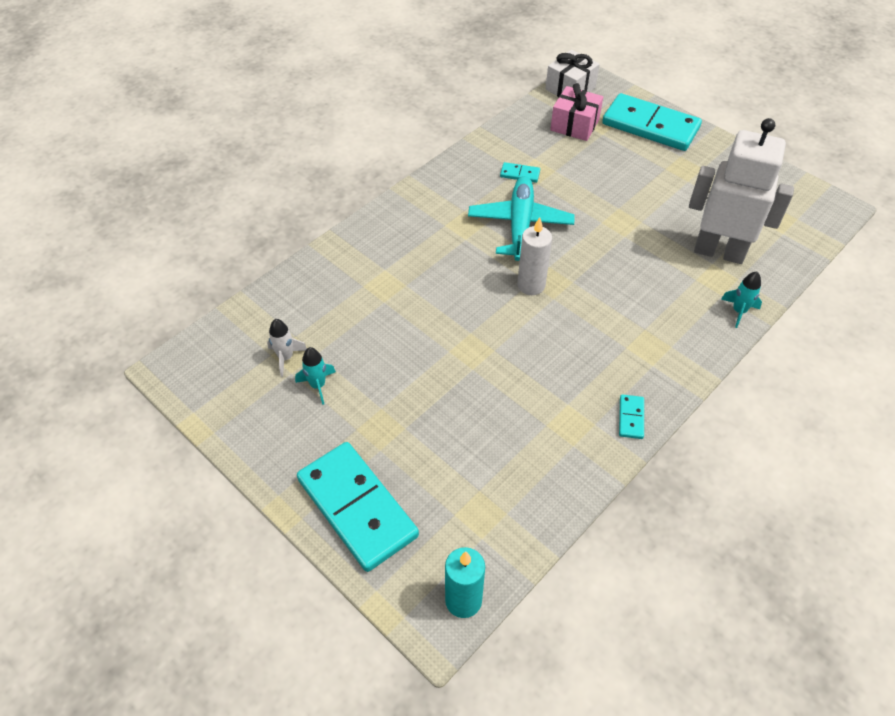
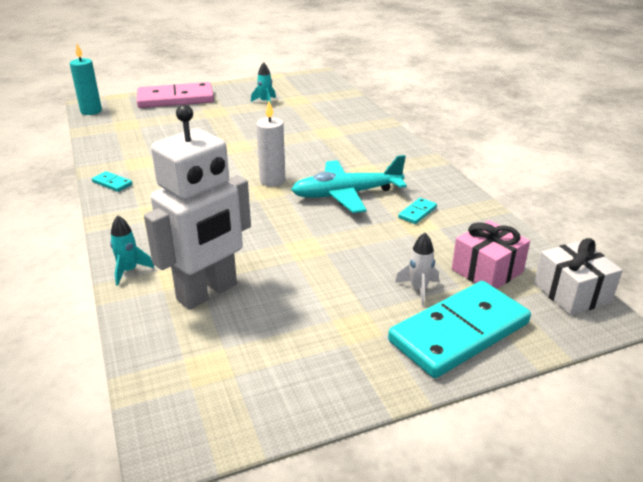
camera: 115 degrees right, 20 degrees down
(286, 358) = (296, 98): white rocket -> white rocket (418, 289)
(357, 508) = (176, 99): turquoise domino -> pink domino
(520, 224) = (346, 194): turquoise plane -> turquoise plane turned 135 degrees clockwise

